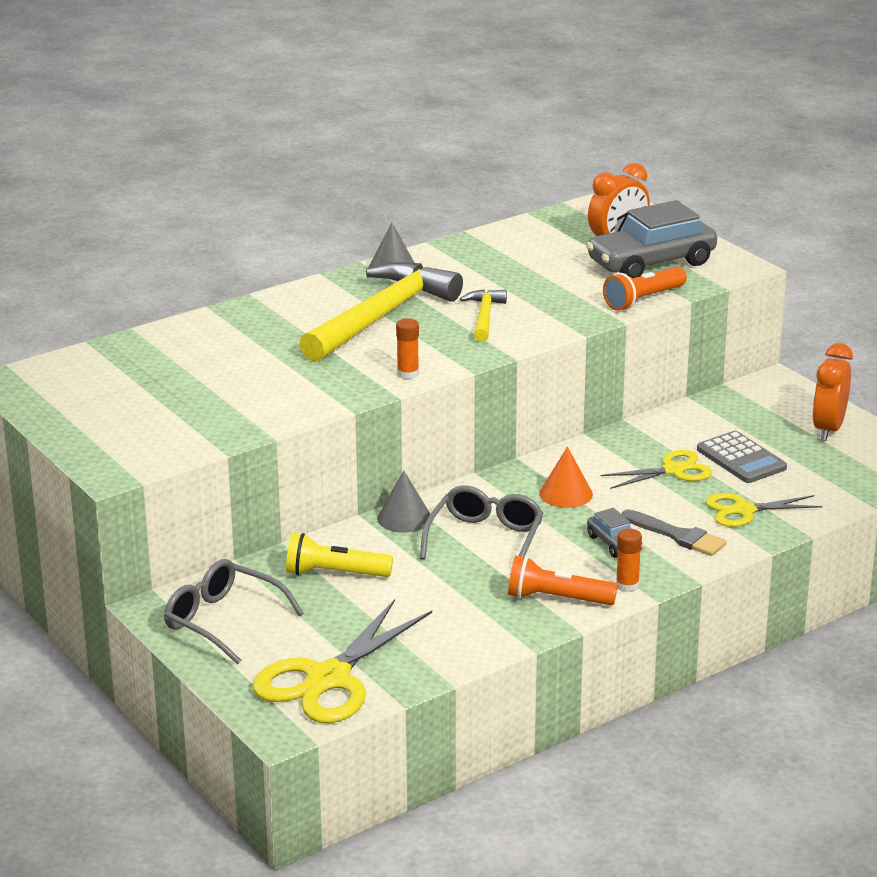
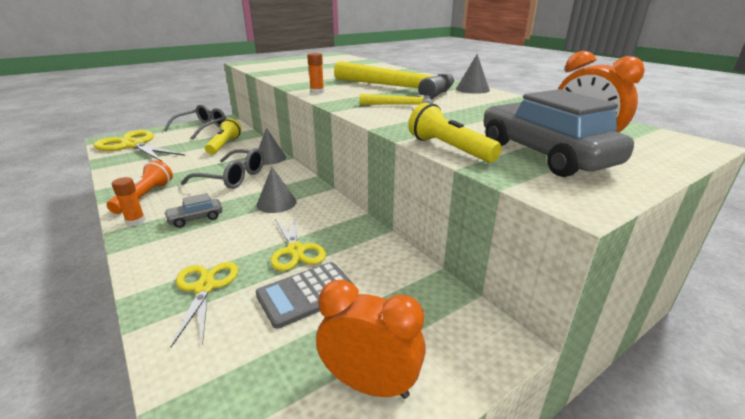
camera: 90 degrees right, 0 degrees up
(566, 493) = (276, 203): orange cone -> grey cone
(643, 300) = (449, 148): orange flashlight -> yellow flashlight
(677, 535) = (187, 246): grey brush -> none

